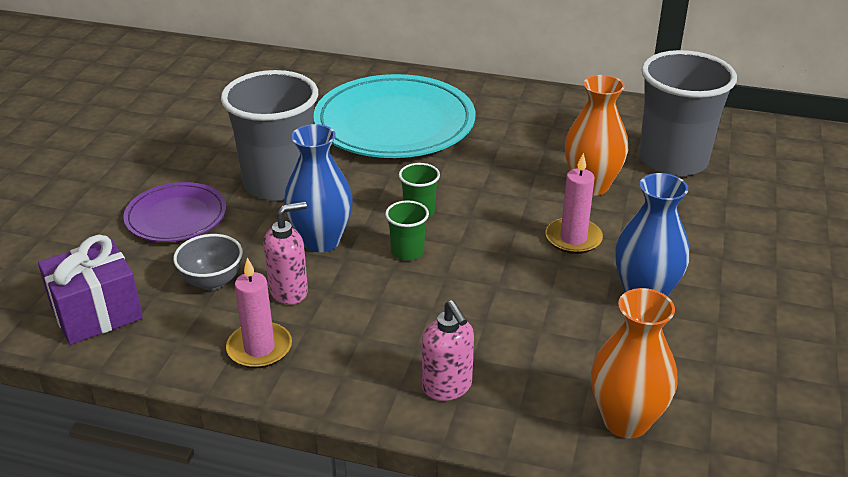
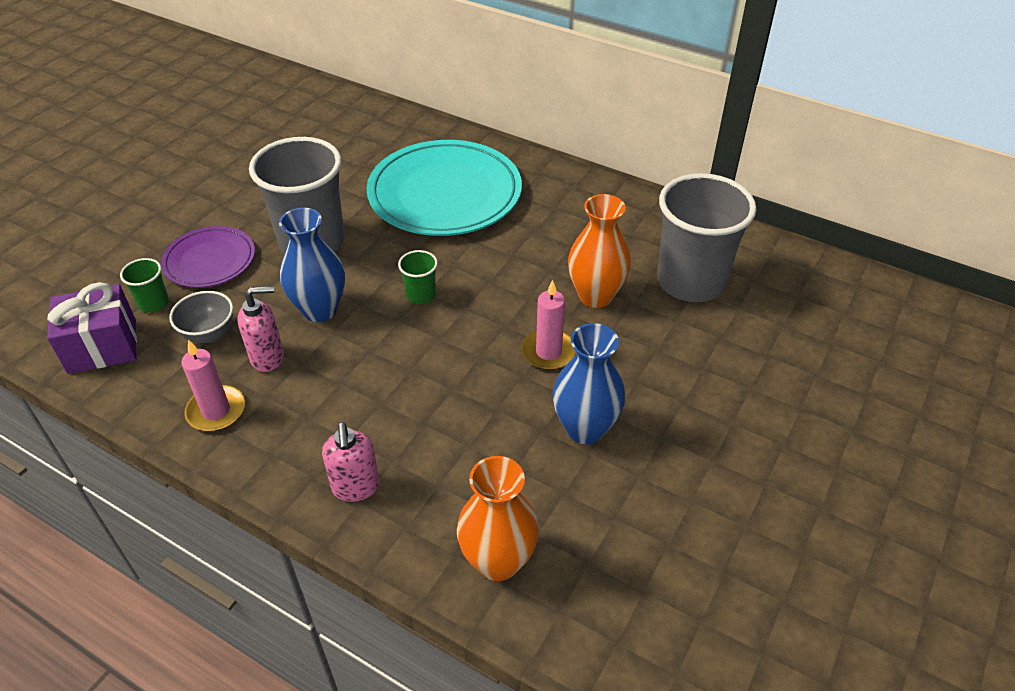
camera: 15 degrees right, 10 degrees up
(407, 251) = (389, 336): green cup -> green cup (154, 303)

